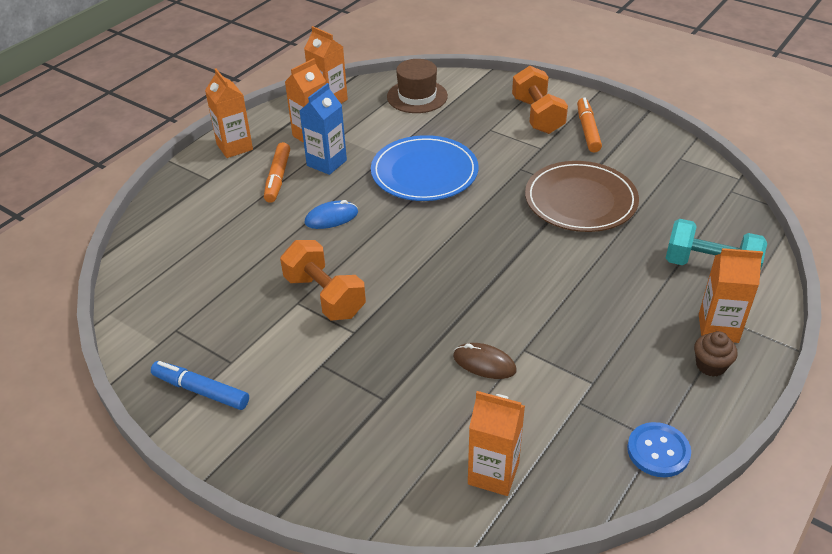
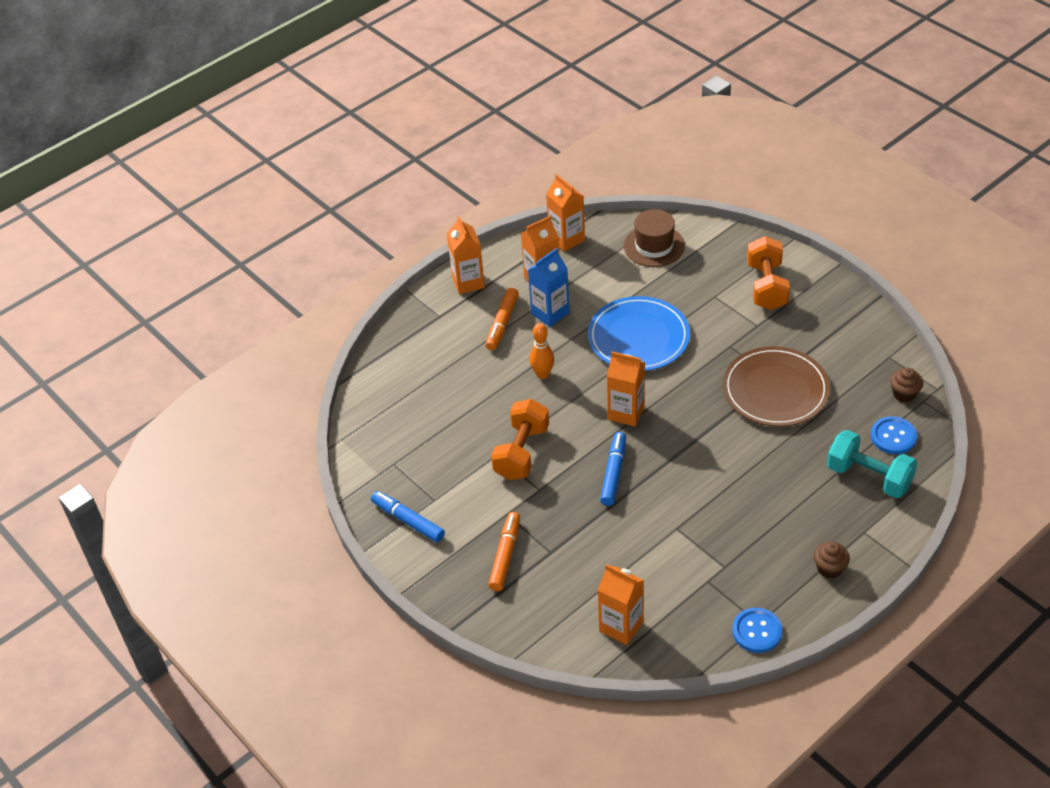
camera: 15 degrees right, 5 degrees up
(324, 296) = (521, 452): orange dumbbell -> orange dumbbell turned 45 degrees clockwise
(331, 218) = (542, 374): blue mouse -> orange bowling pin
(434, 302) = (613, 473): none -> blue marker
(484, 363) = (640, 535): brown mouse -> none
(587, 130) = (810, 311): orange marker -> orange marker (505, 555)
(709, 187) = (904, 394): none -> brown cupcake
(717, 226) = (893, 436): none -> blue button
(718, 328) = (850, 536): orange carton -> orange carton (626, 413)

